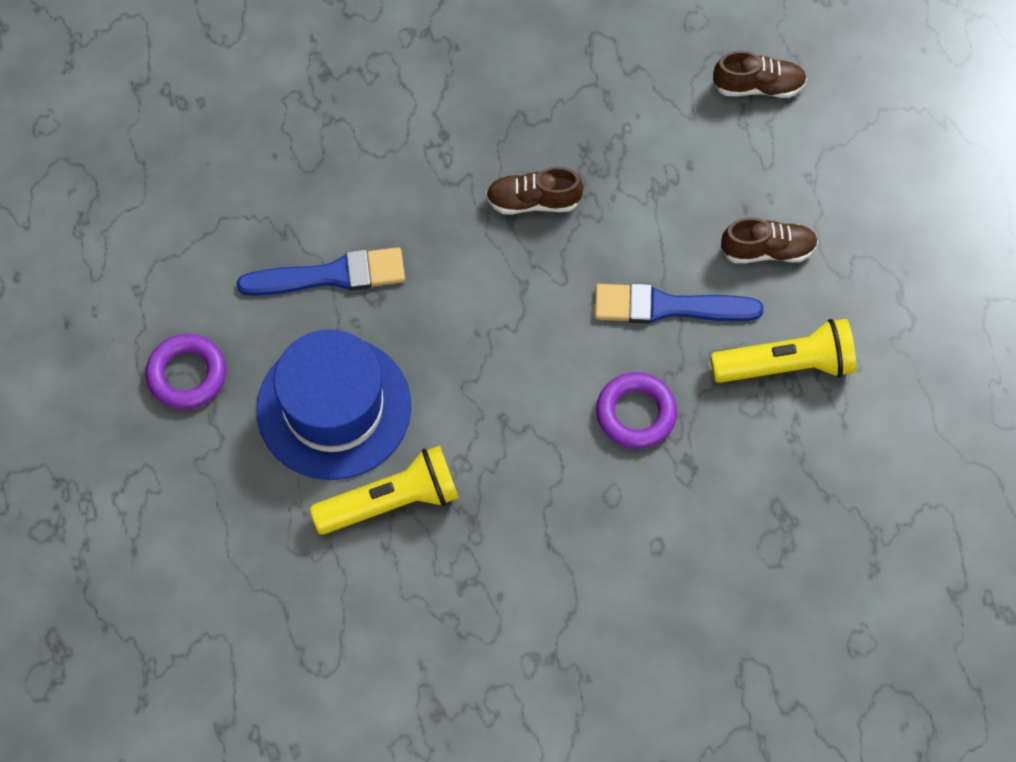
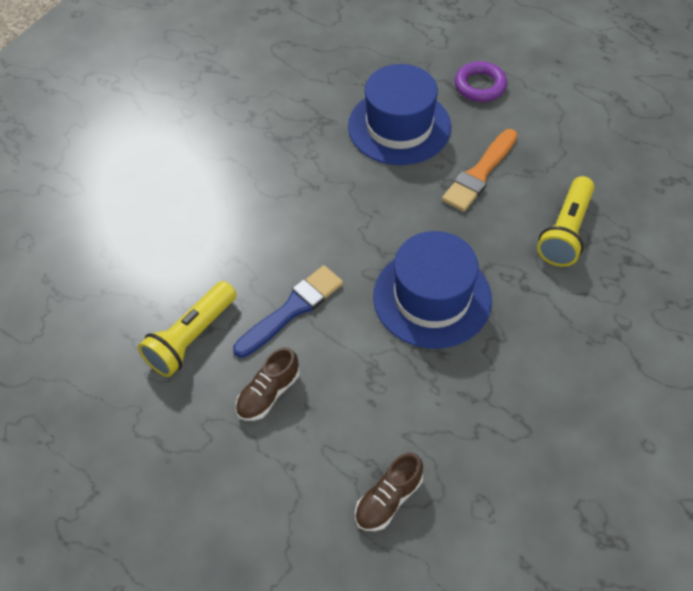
camera: 135 degrees right, 10 degrees down
(331, 275) = (479, 173): blue brush -> orange brush
(391, 502) = (324, 116): yellow flashlight -> yellow flashlight (565, 232)
(533, 201) = (432, 297): brown shoe -> blue hat
(636, 413) = (250, 244): purple ring -> none

